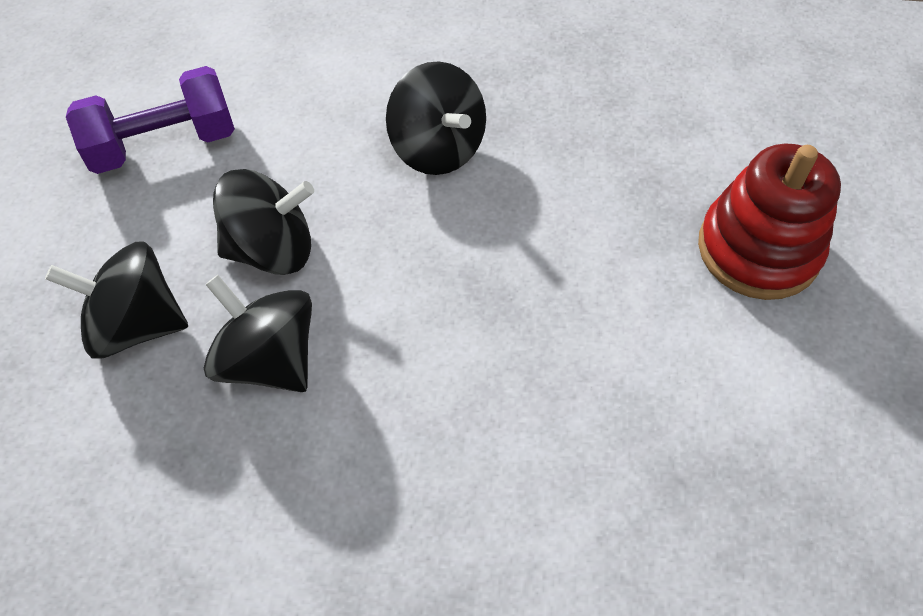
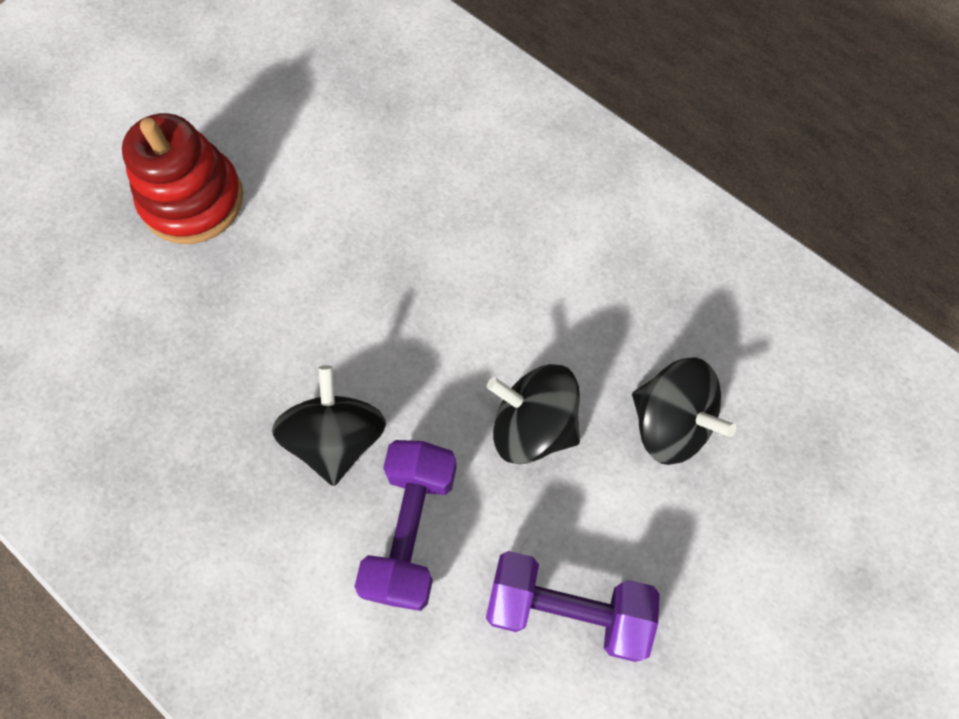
camera: 145 degrees left, 10 degrees up
(268, 359) = (586, 333): black spinning top -> none
(326, 125) = (410, 530): none -> purple dumbbell

